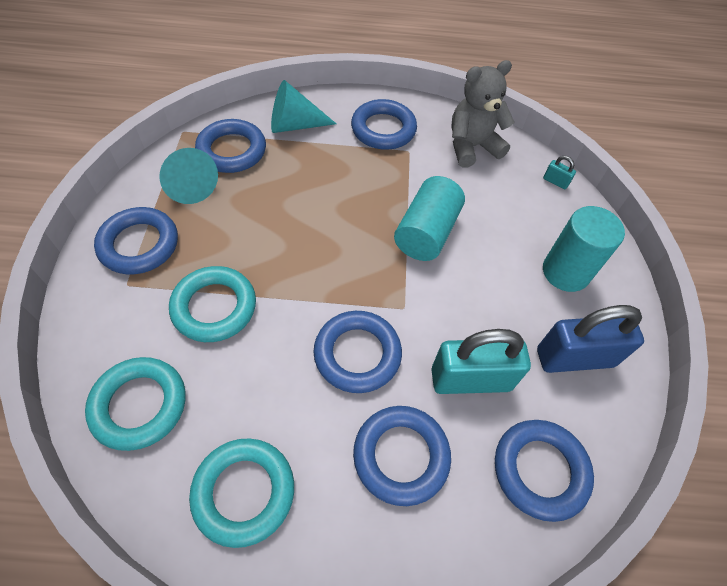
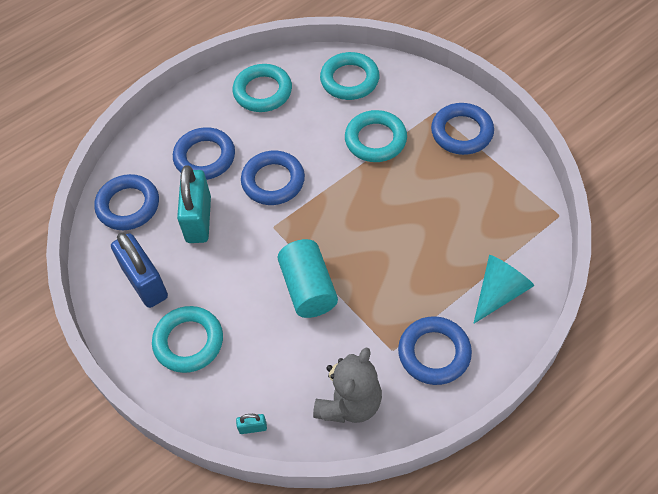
camera: 145 degrees right, 0 degrees up
(189, 184) = (494, 185): turquoise cone -> none
(232, 151) = (507, 231): blue ring -> none
(470, 379) = (198, 219): turquoise padlock -> turquoise padlock turned 45 degrees counterclockwise
(565, 272) = (188, 342): turquoise cylinder -> turquoise ring
(574, 357) = (145, 282): blue padlock -> blue padlock turned 75 degrees counterclockwise

